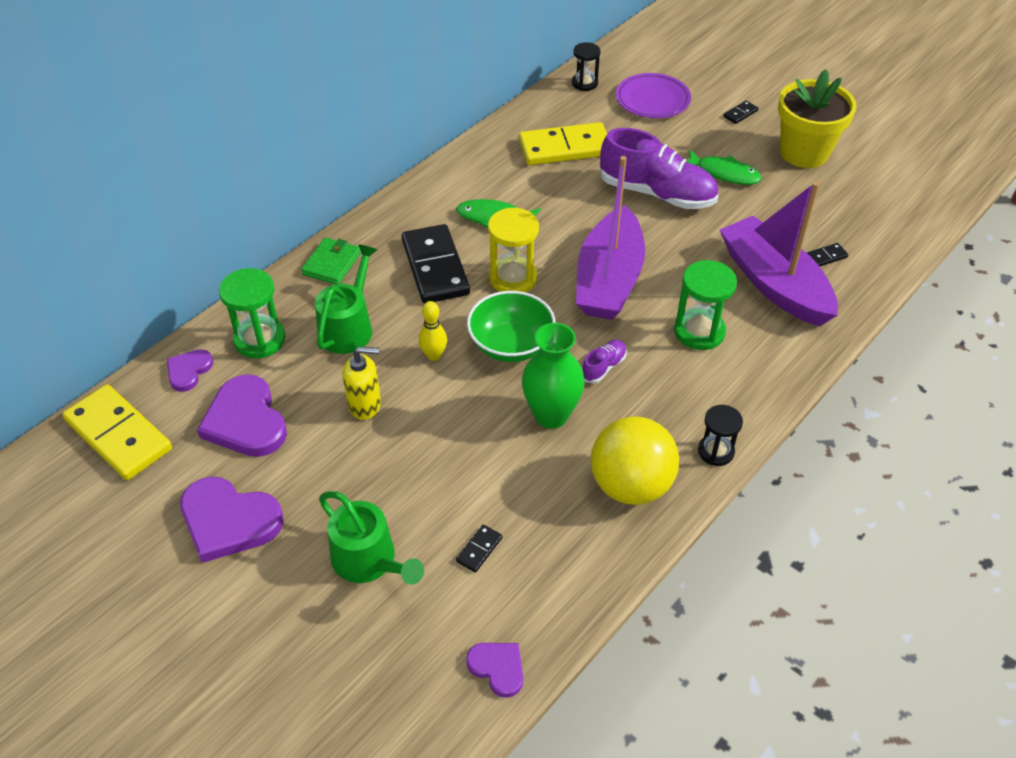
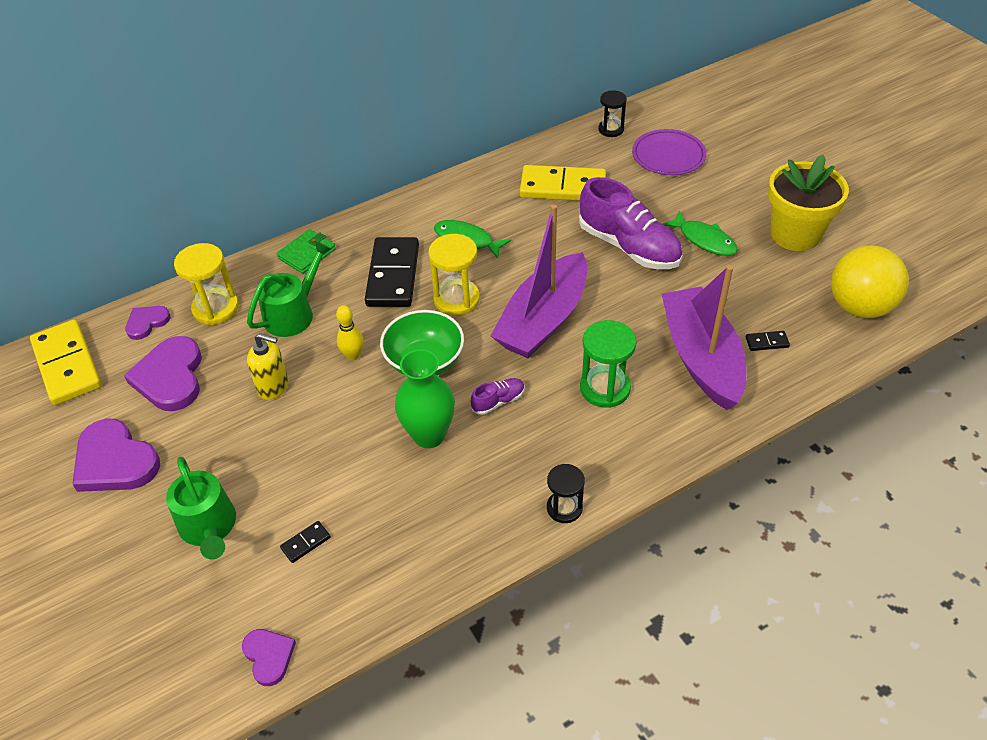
camera: 20 degrees right, 0 degrees up
(259, 340) = (215, 308): green hourglass -> yellow hourglass
(630, 485) = (469, 519): yellow ball -> yellow ball (859, 307)
(740, 114) = (748, 184): black domino -> none

